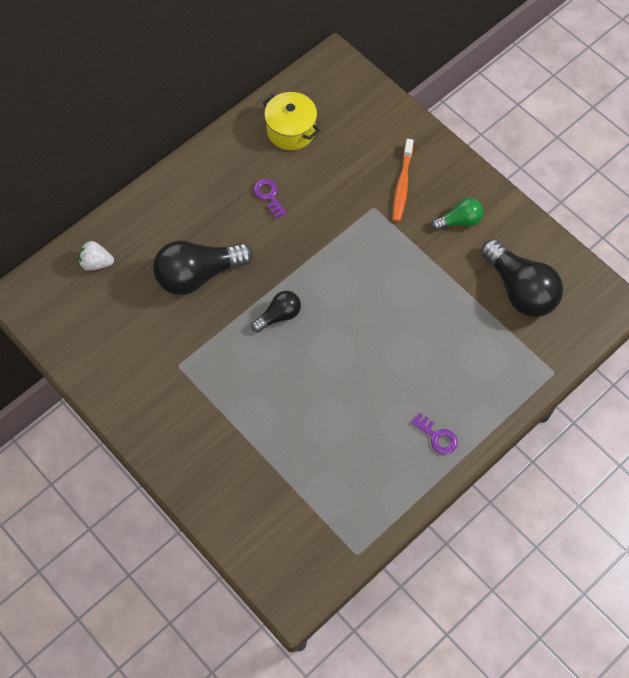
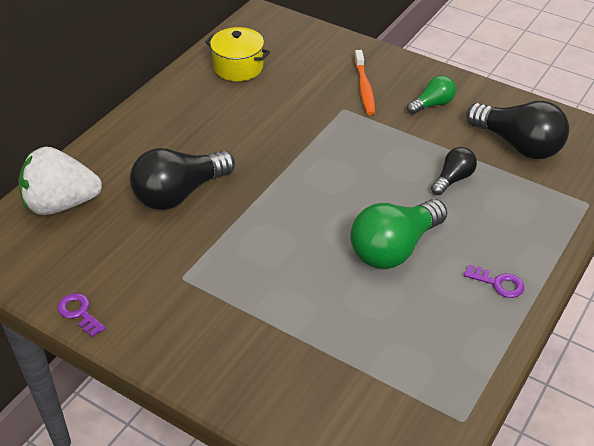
camera: 15 degrees left, 20 degrees down
(96, 263) = (61, 204): white strawberry -> white strawberry, size x1.97
(269, 196) = (233, 118): purple key -> purple key (79, 313)
(279, 316) = (280, 211): black light bulb -> black light bulb (453, 179)
(363, 379) = (394, 248): none -> green light bulb

